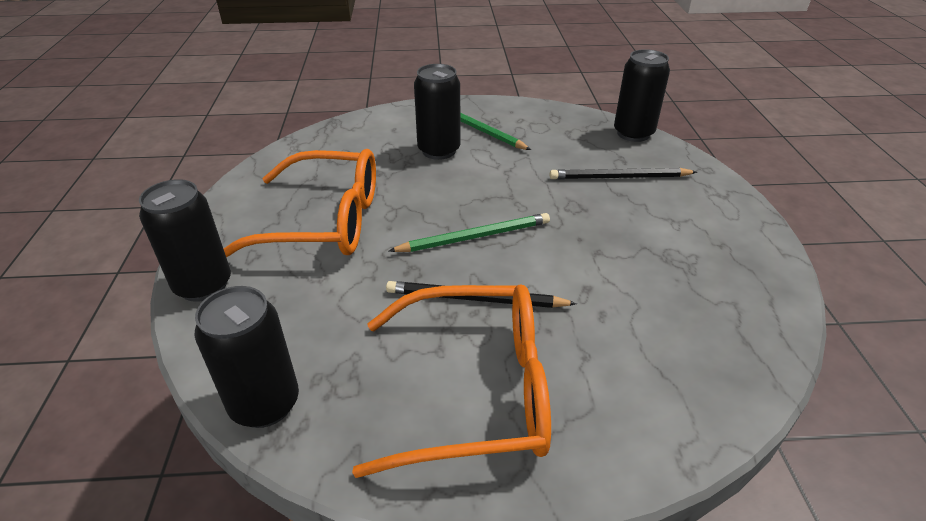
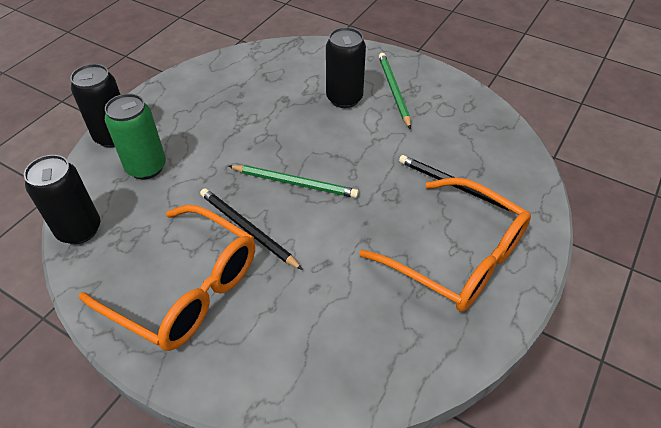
camera: 35 degrees right, 10 degrees up
(285, 297) = (146, 167): none -> green can
(323, 221) = (215, 123): orange glasses -> orange glasses (457, 256)
(633, 133) = (520, 151): black can -> none

